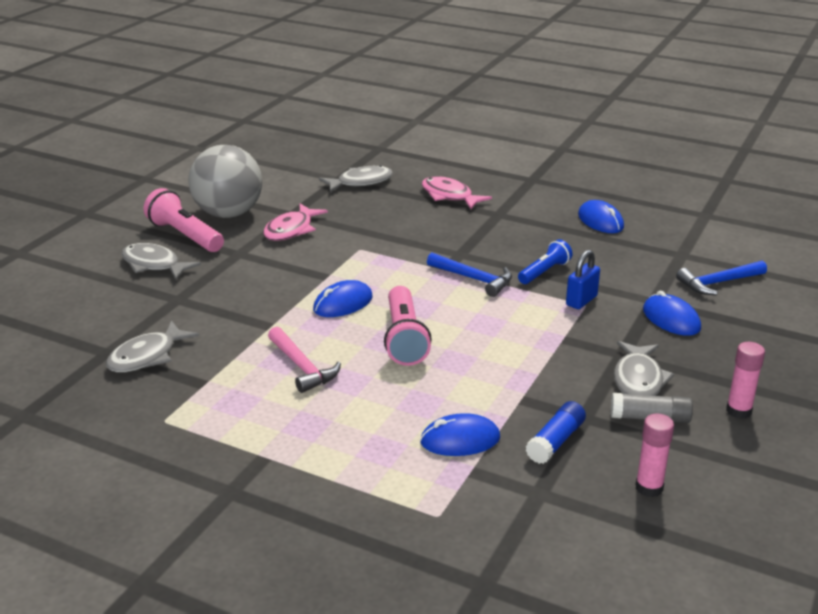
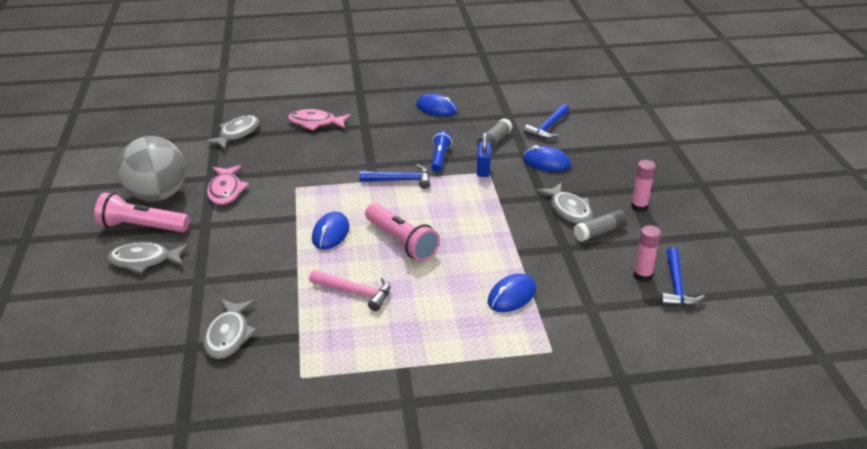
camera: 35 degrees left, 5 degrees up
(555, 441) = (565, 271): blue glue stick -> none
(630, 275) = (494, 141): none -> grey glue stick
(681, 519) = (676, 286): none -> blue hammer

